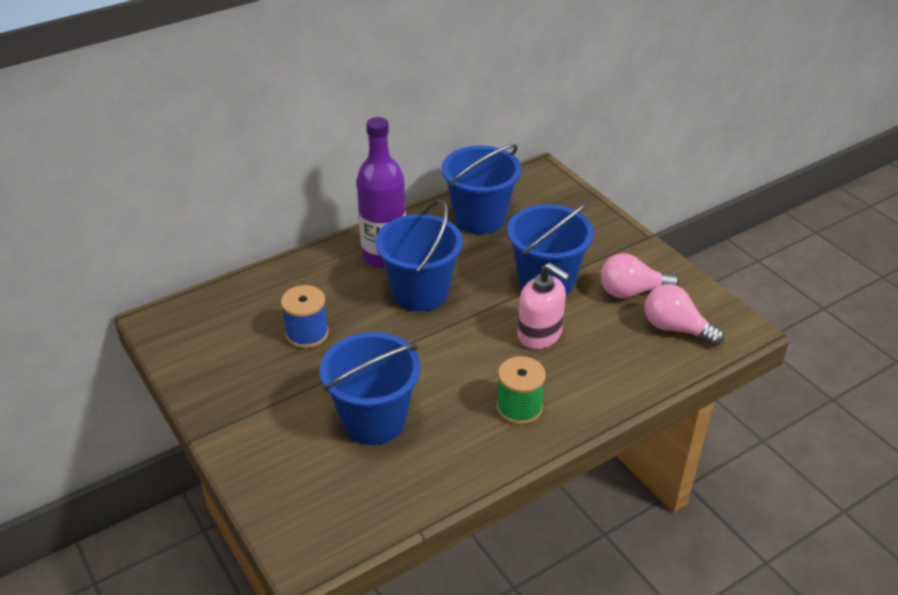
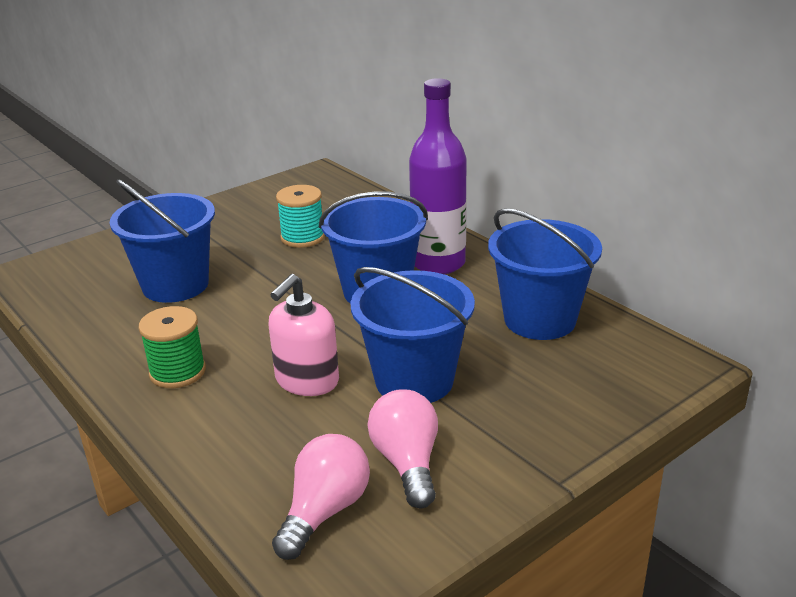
camera: 85 degrees right, 10 degrees down
(307, 334) = (302, 237): blue spool -> turquoise spool

